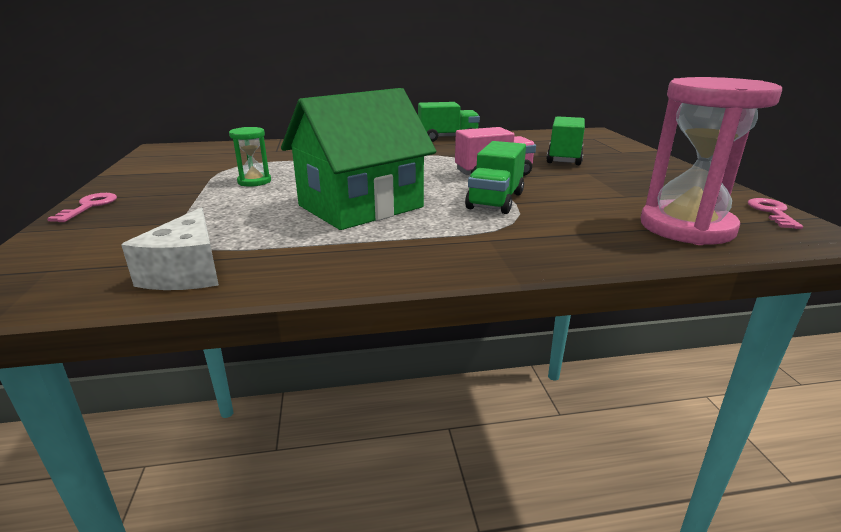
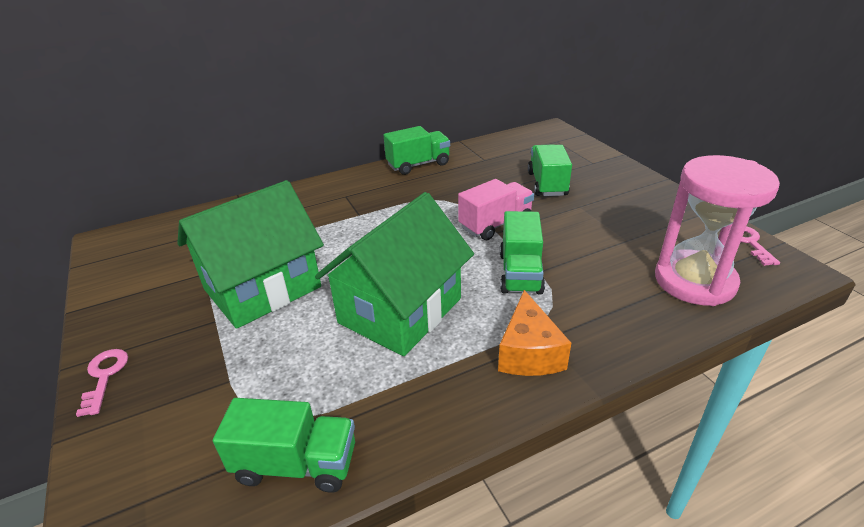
camera: 15 degrees left, 10 degrees up
(187, 272) = (296, 464): white cheese -> green truck
(254, 181) = (262, 288): green hourglass -> green house
(464, 245) = (529, 352): none -> orange cheese

